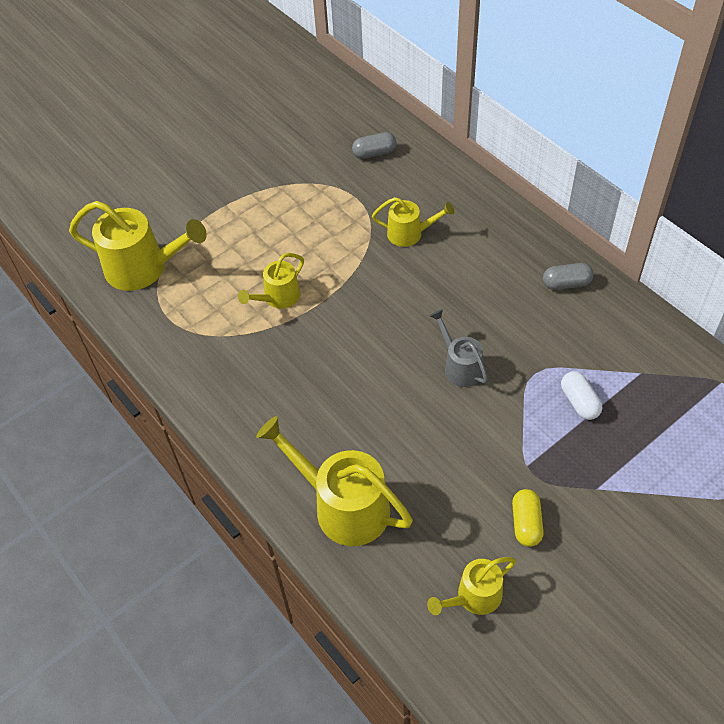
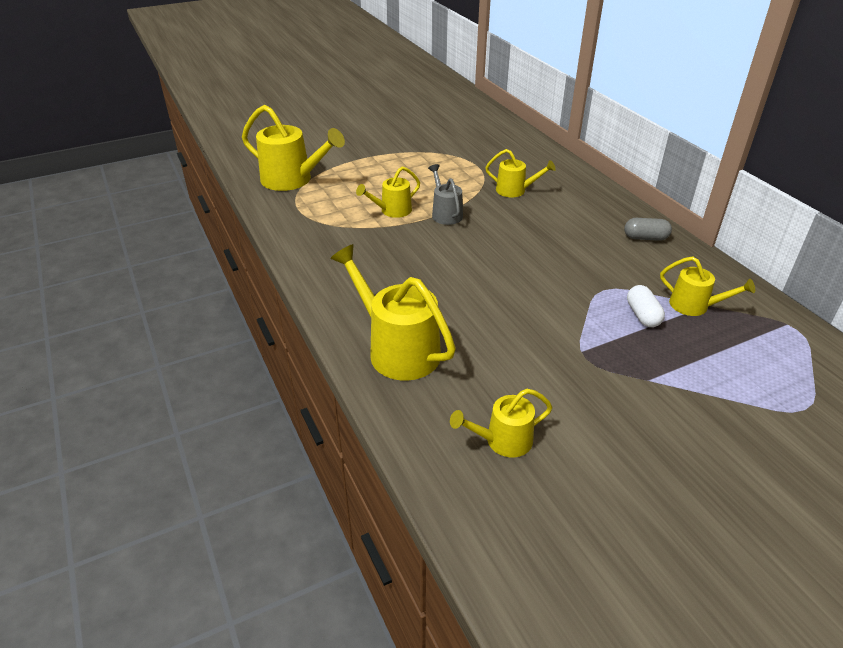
camera: 10 degrees right, 15 degrees down
(374, 153) = (500, 144): grey capsule -> none
(459, 366) = (535, 274): grey watering can -> grey watering can (445, 213)
(526, 523) = (570, 393): yellow capsule -> none
(629, 377) = (695, 306): none -> yellow watering can

